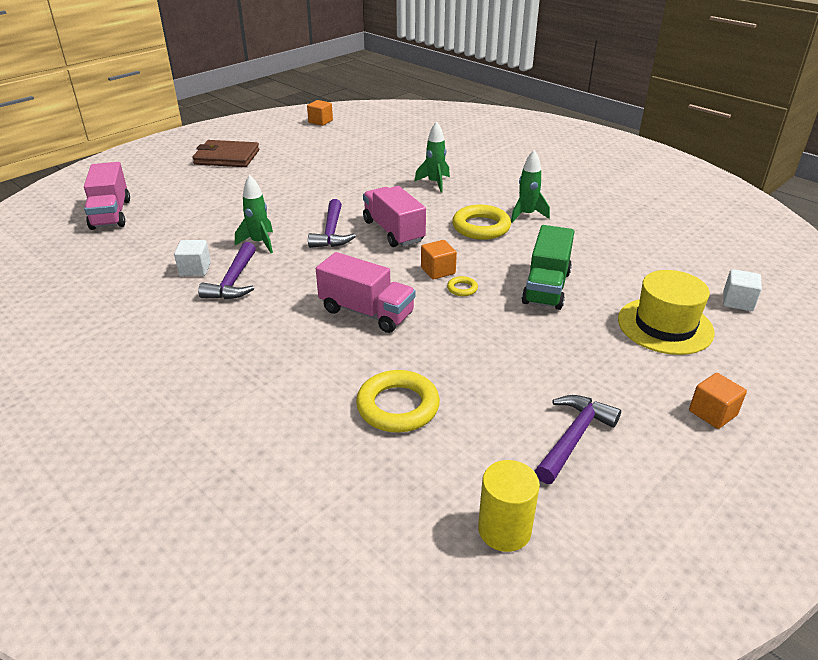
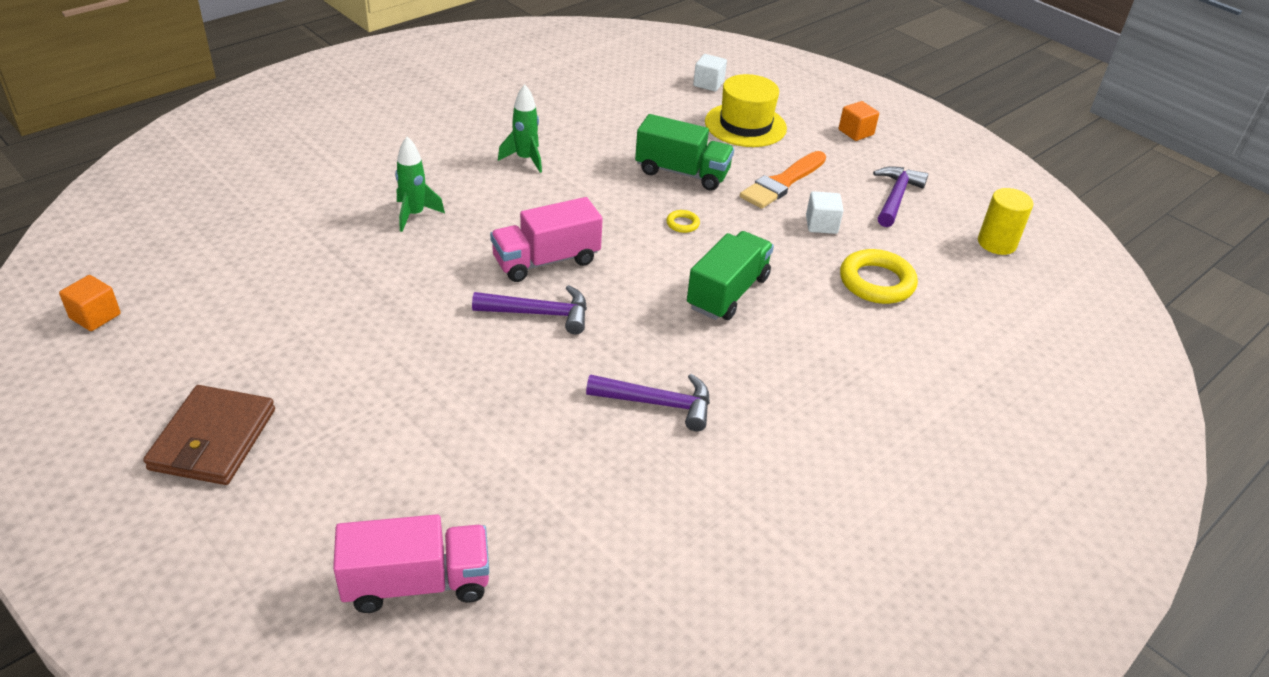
camera: 90 degrees left, 5 degrees up
(195, 269) = (624, 445): white cube -> white cube (821, 225)
(259, 243) = (557, 383): green rocket -> none
(366, 312) = (728, 293): pink truck -> green truck
(438, 271) = (645, 236): orange cube -> none
(481, 227) = (548, 194): yellow ring -> none
(561, 348) = (782, 182): none -> orange brush
(573, 437) = (895, 197): purple hammer -> purple hammer turned 75 degrees clockwise

